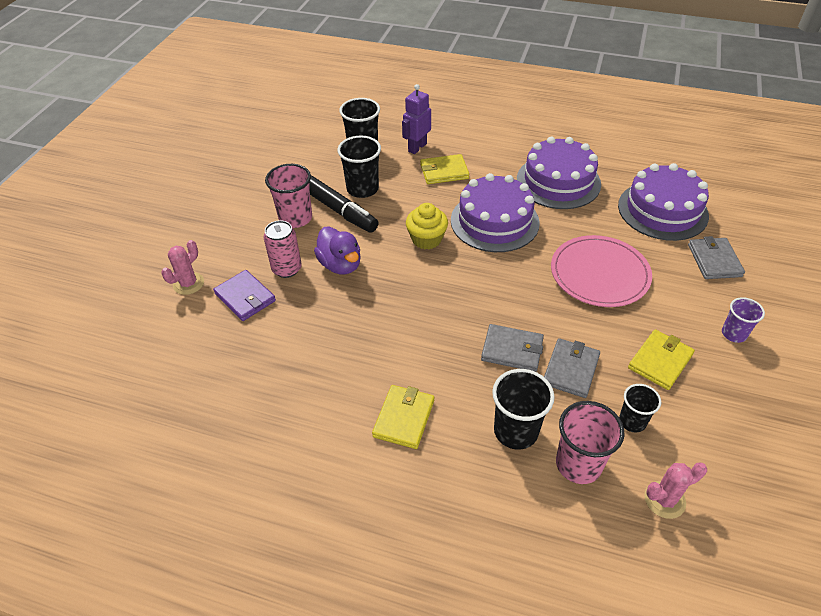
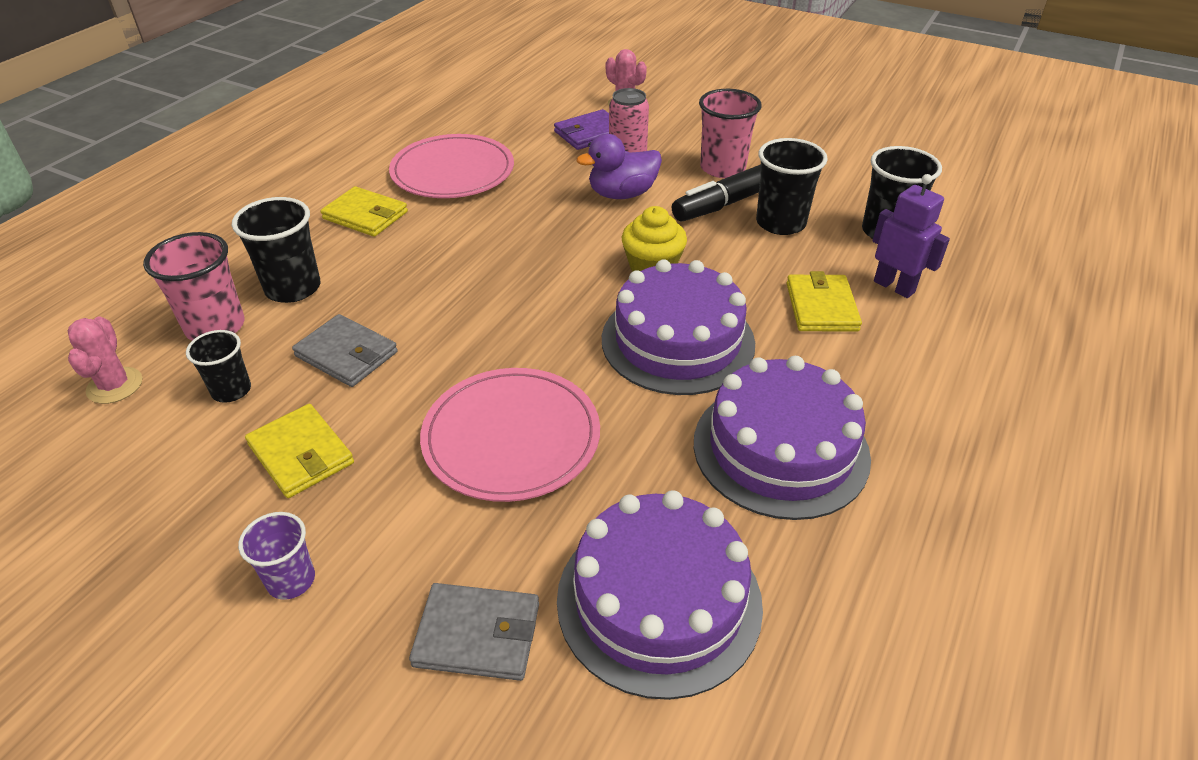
camera: 100 degrees right, 5 degrees down
(321, 376) = (452, 171): none -> pink plate
(512, 350) = (410, 308): grey wallet -> none

